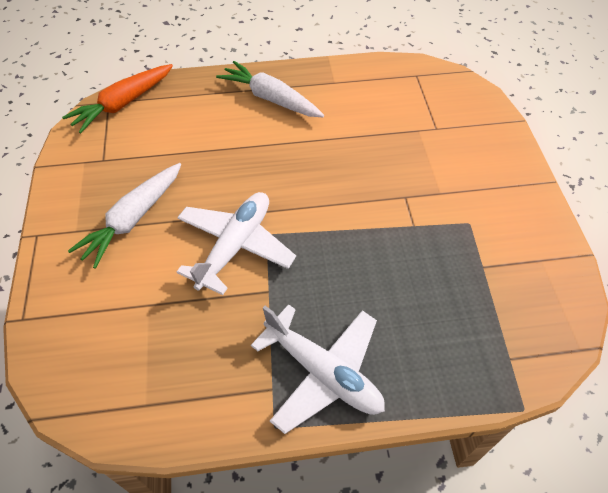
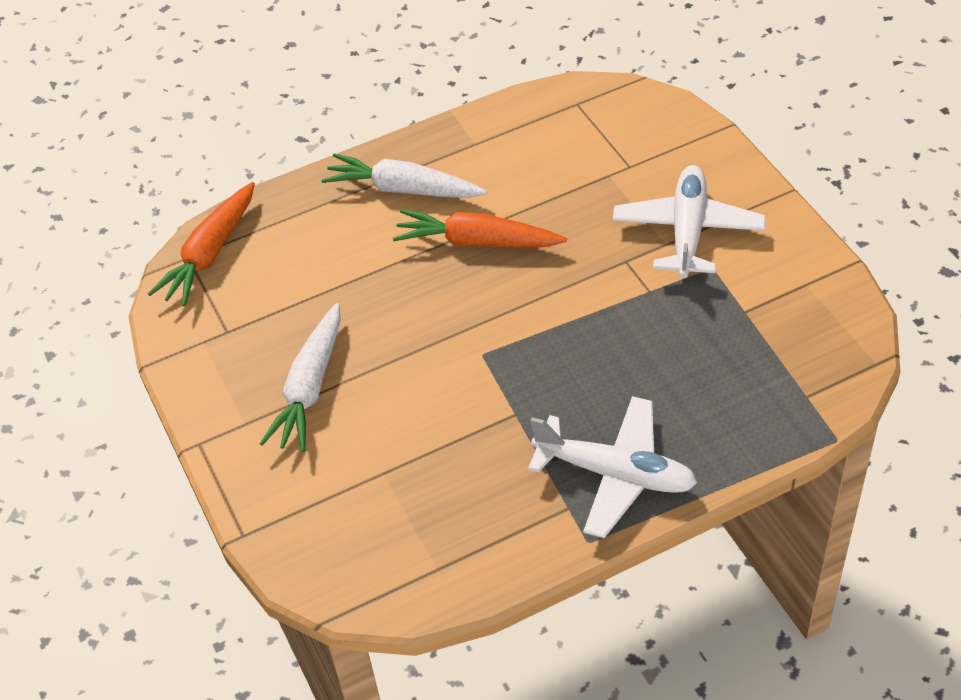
camera: 15 degrees left, 5 degrees down
(235, 246) = (451, 379): white plane -> white plane (687, 231)
(303, 149) = (477, 242): none -> orange carrot

